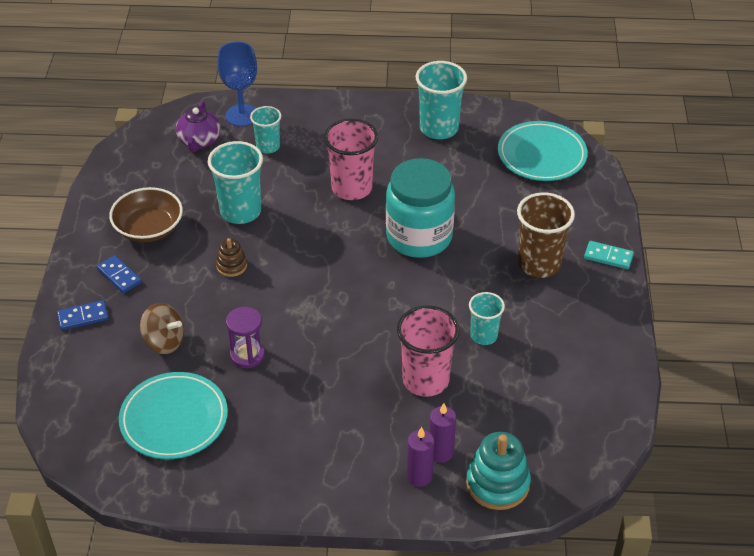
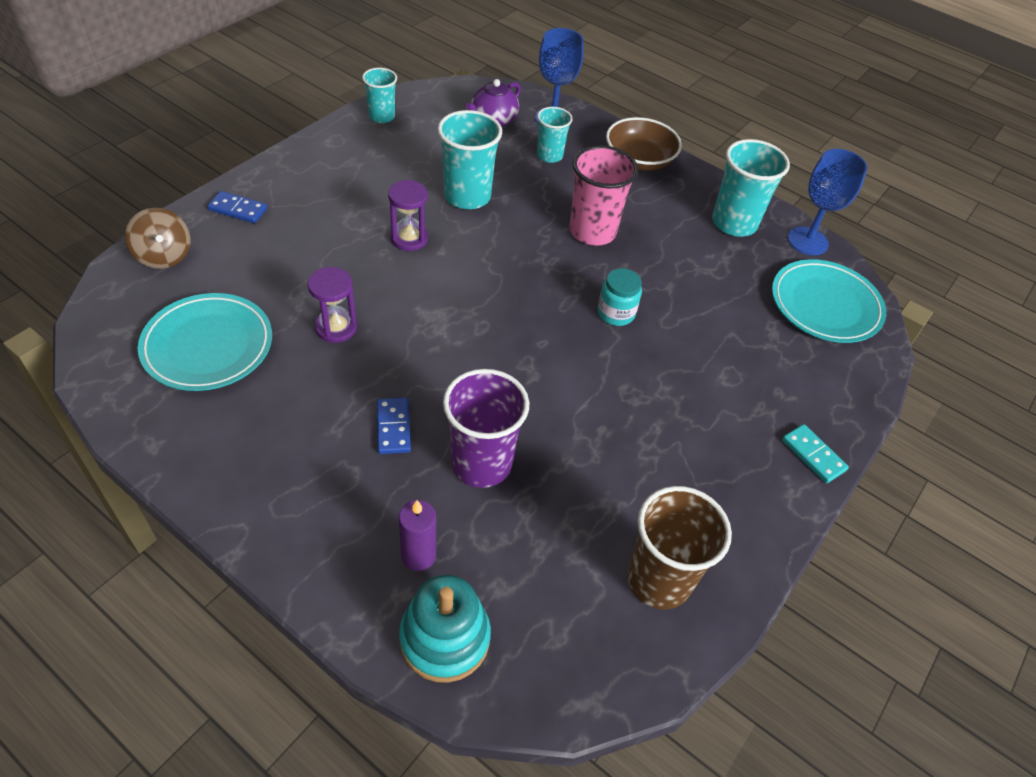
camera: 30 degrees right, 5 degrees up
(119, 276) = (305, 192): blue domino -> blue domino (393, 427)
(148, 228) = (373, 167): brown bowl -> brown bowl (639, 160)
(164, 341) = (278, 270): brown spinning top -> brown spinning top (164, 256)
(231, 266) = (409, 238): brown stacking toy -> purple hourglass
(419, 237) = (616, 313): turquoise jar -> turquoise jar, size x0.47
(419, 476) = (370, 567): purple candle -> none
(425, 380) = (481, 463): pink cup -> purple cup
(484, 336) = (589, 455): turquoise cup -> turquoise cup (382, 116)
(496, 115) = (807, 241): none -> blue goblet
(539, 264) = (722, 415): brown cup -> brown cup (658, 580)

